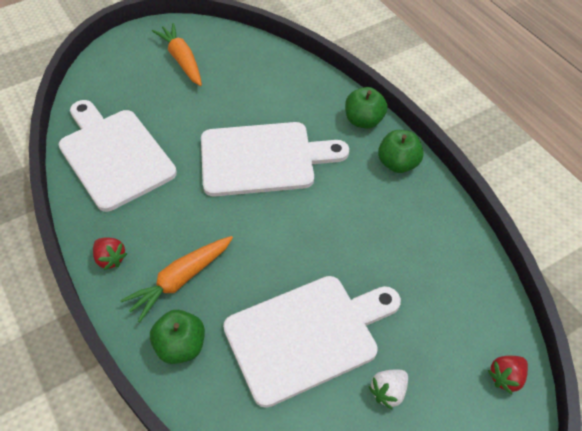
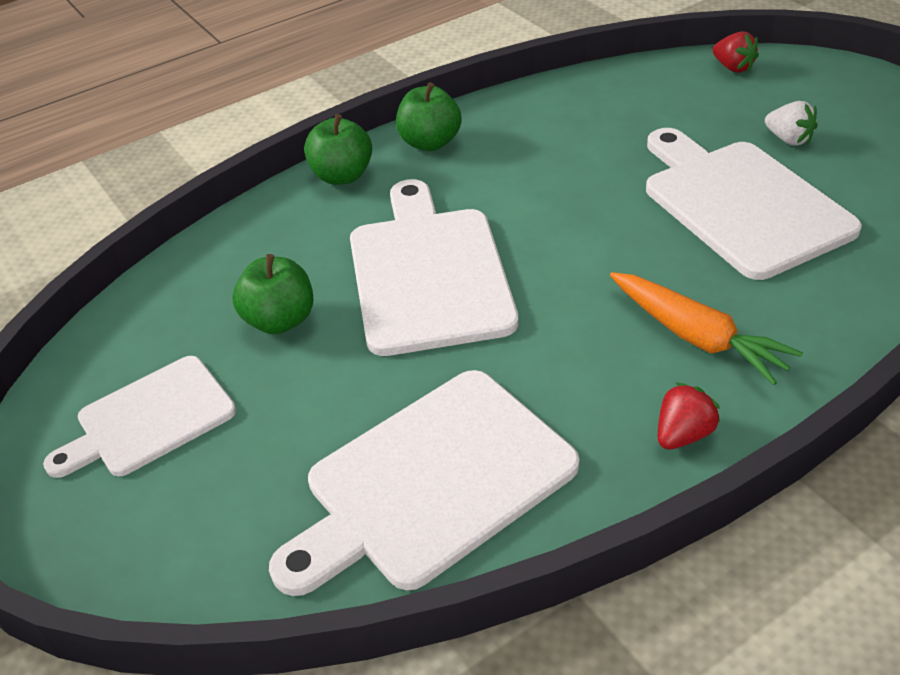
camera: 90 degrees left, 10 degrees down
(181, 346) = (810, 319): green apple -> green apple (280, 320)
(182, 60) = (149, 419): orange carrot -> white cutting board

